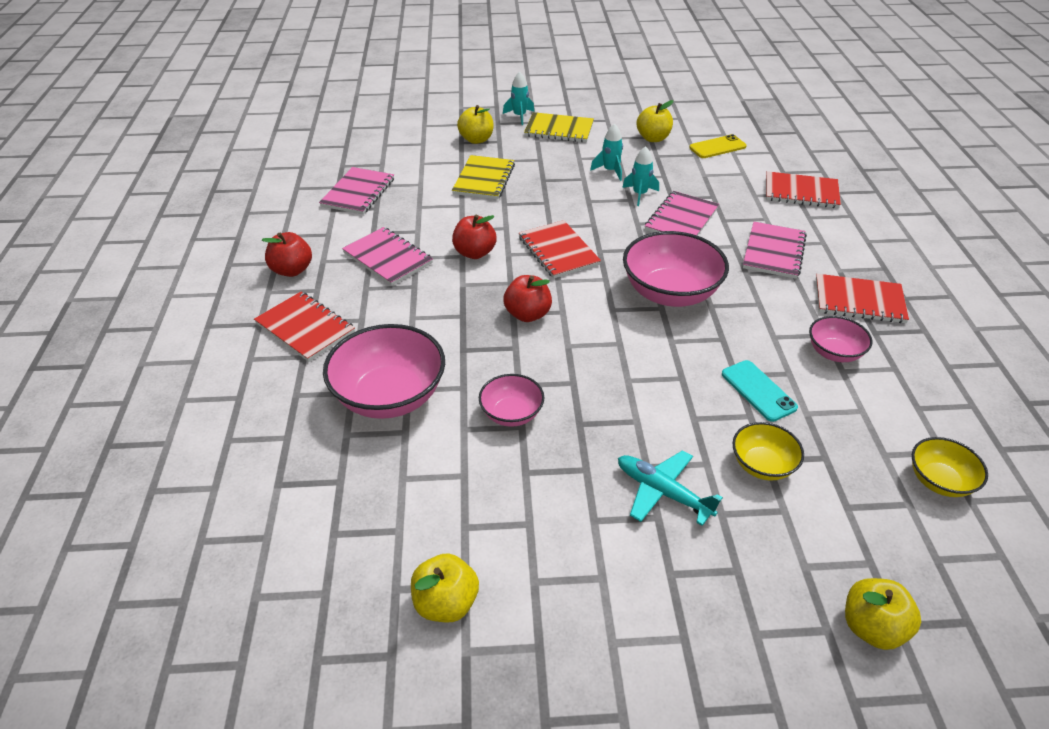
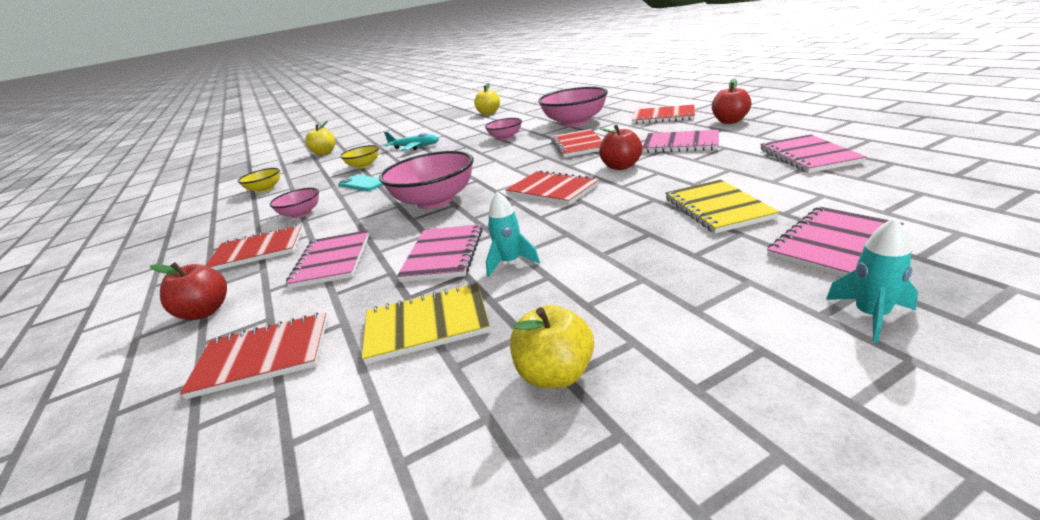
camera: 160 degrees right, 15 degrees down
(460, 319) = (578, 145): none -> red notebook
(476, 139) = (833, 244): yellow apple -> pink notebook
(527, 314) = (536, 160): red apple -> red apple (205, 312)
(559, 129) = (750, 317): yellow notebook -> yellow notebook (427, 325)
(610, 171) = (576, 277): turquoise rocket -> none
(717, 147) = (411, 407): yellow phone -> none

